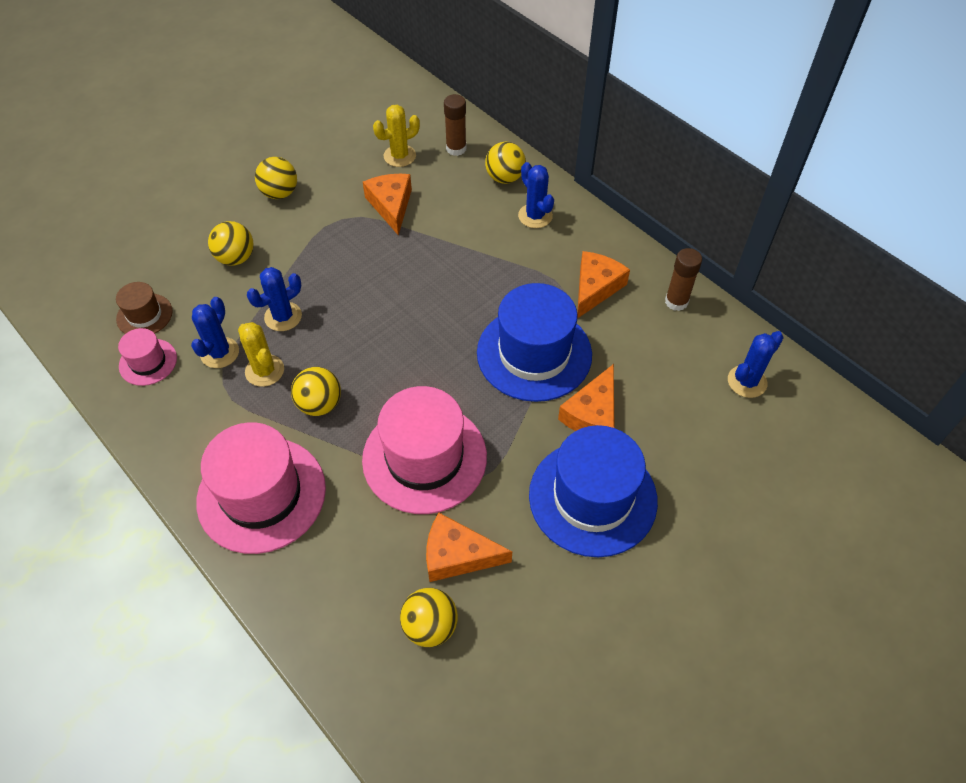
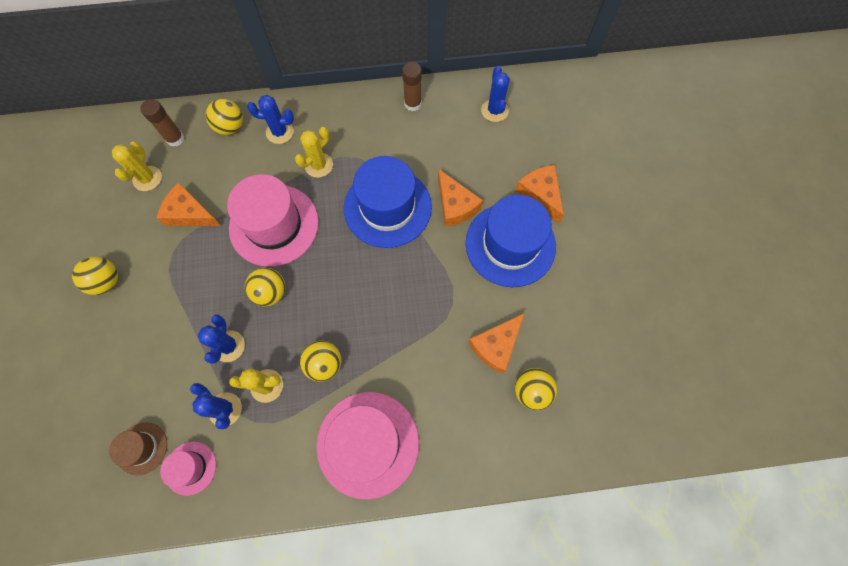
camera: 55 degrees left, 15 degrees up
(236, 258) = (144, 349): yellow ball -> yellow ball (270, 292)
(424, 458) = (415, 322): pink hat -> pink hat (274, 225)
(528, 268) = (319, 165): none -> yellow cactus
(595, 288) = (366, 139): orange cheese -> orange cheese (540, 194)

